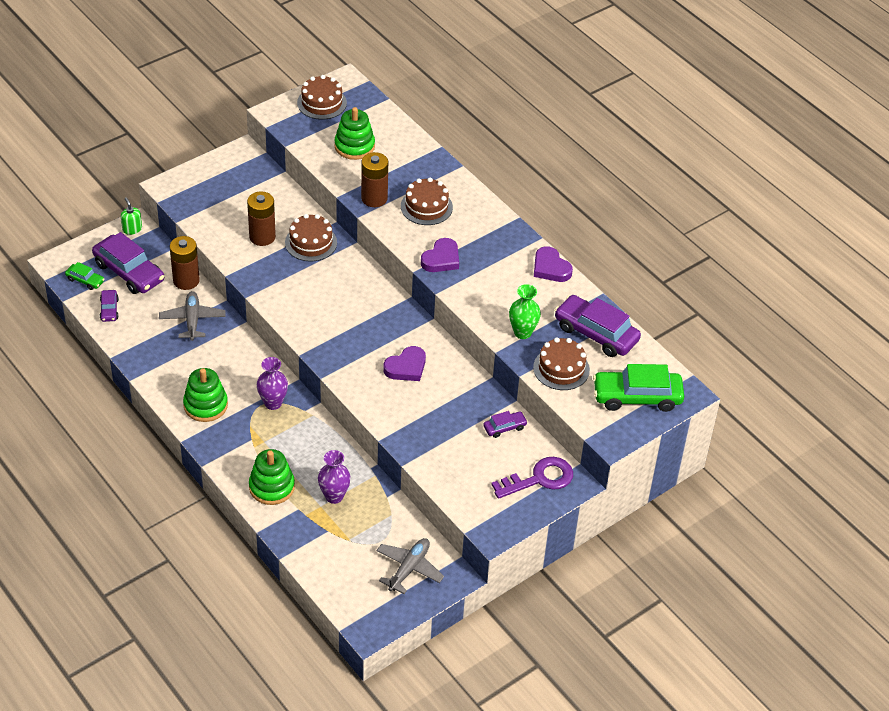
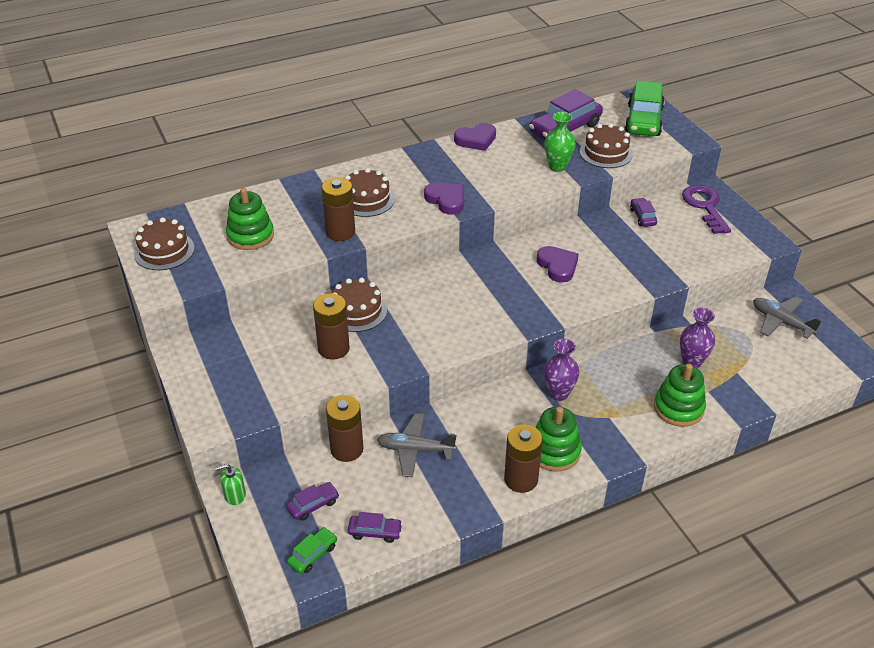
camera: 75 degrees left, 5 degrees down
(129, 272) = (313, 505): purple car -> purple car, size x0.48
(172, 387) = (521, 479): none -> brown battery

